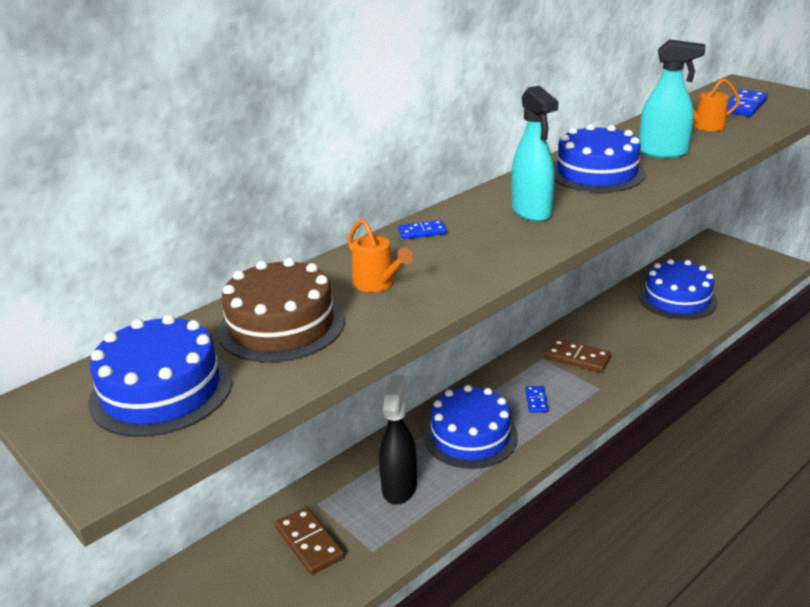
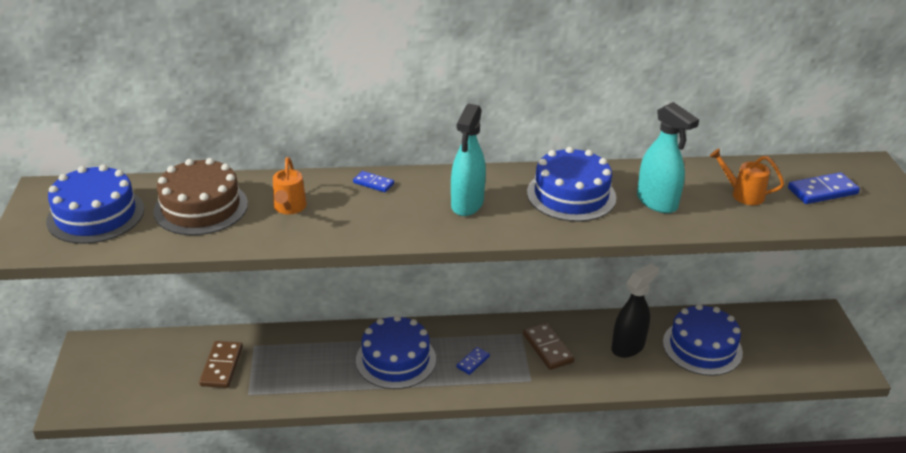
camera: 35 degrees right, 5 degrees up
(399, 487) = (310, 365): black spray bottle -> black spray bottle (628, 347)

